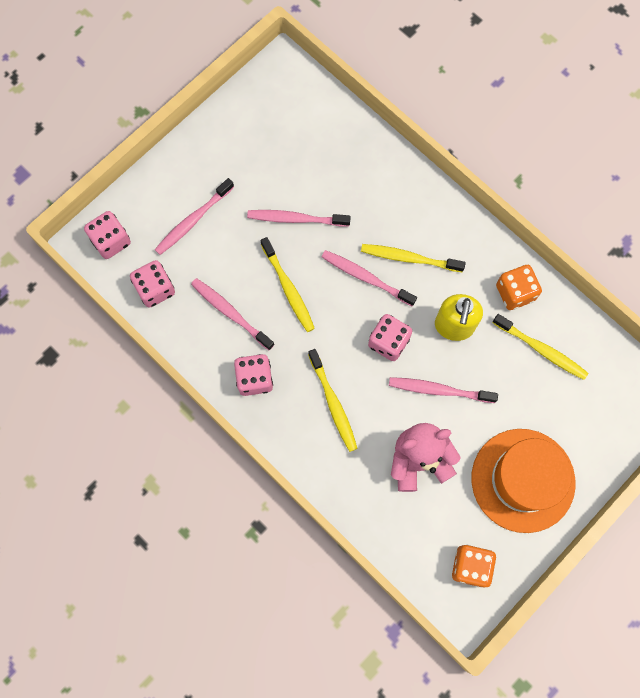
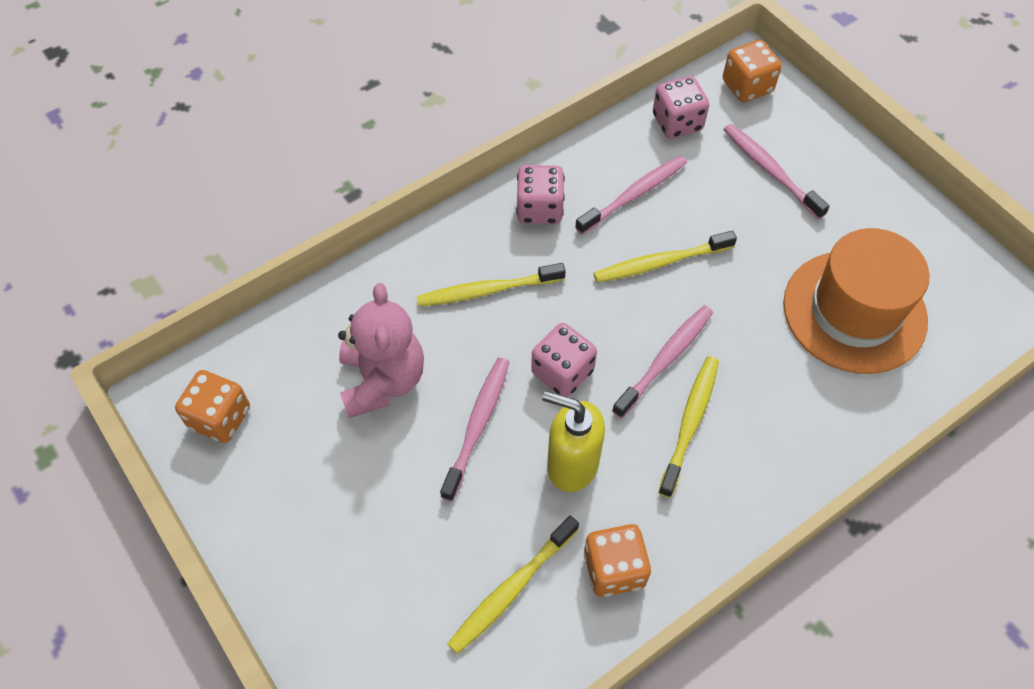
camera: 100 degrees right, 15 degrees down
(111, 241) = (747, 86): pink dice -> orange dice
(296, 219) = (765, 286): pink toothbrush -> none
(523, 480) = (316, 514): orange hat -> orange hat (854, 311)

